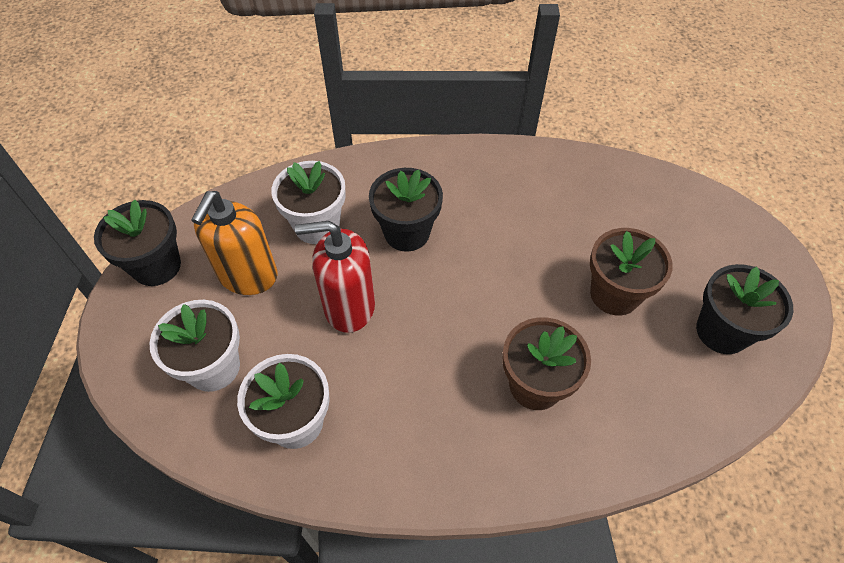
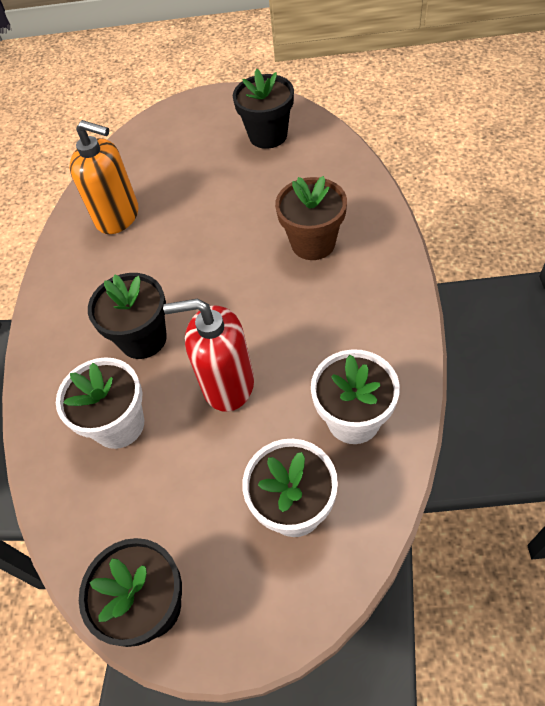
camera: 80 degrees left, 0 degrees up
(248, 276) = (179, 490): orange soap dispenser -> orange soap dispenser (118, 216)
(349, 306) = (228, 384): red soap dispenser -> red soap dispenser turned 90 degrees clockwise
(614, 294) = (230, 191): brown flower pot -> none

